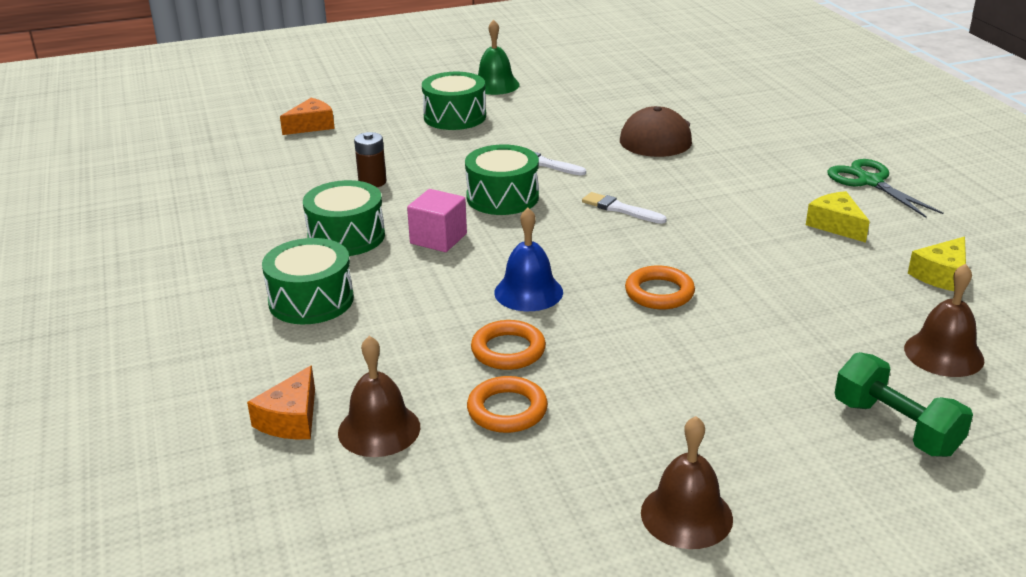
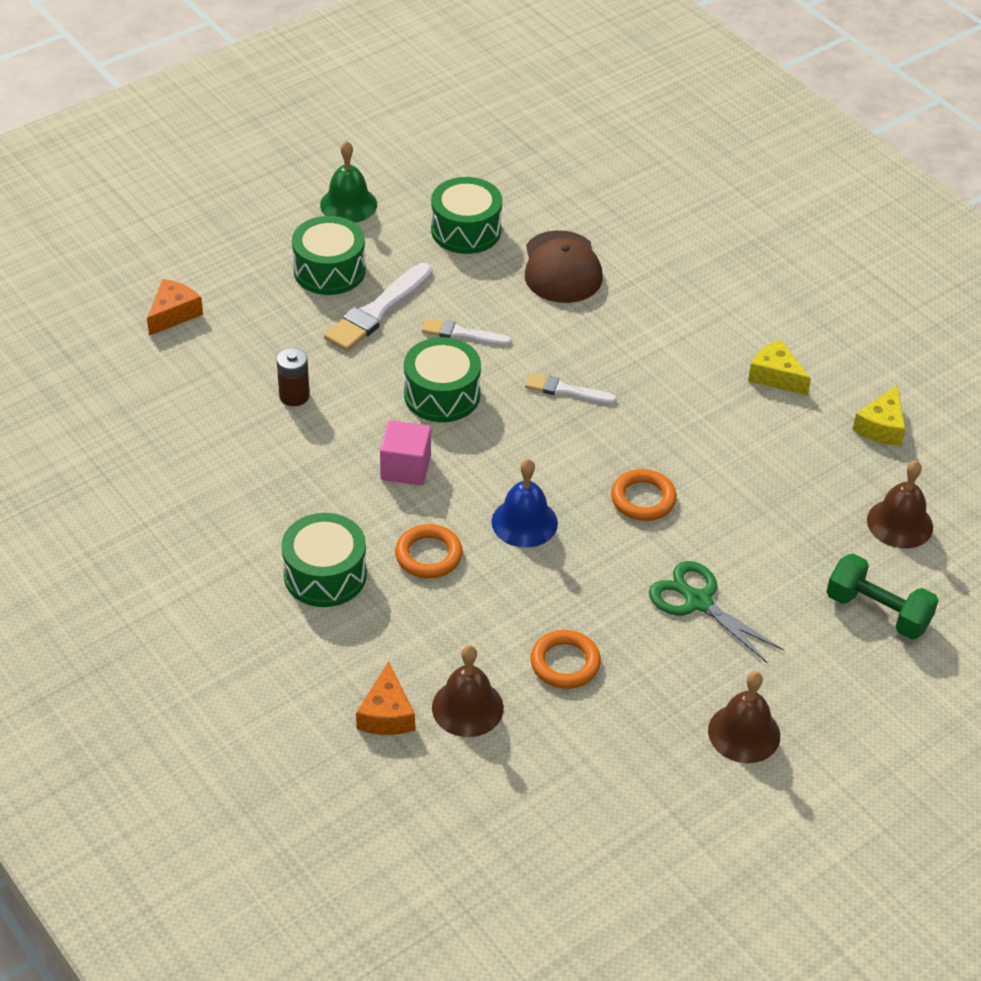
camera: 20 degrees left, 15 degrees up
(346, 236) = (311, 482): green drum -> green drum (466, 230)
(479, 142) = (377, 311): none -> white brush
(508, 350) = (537, 597): orange ring -> orange ring (428, 555)
(870, 182) = (793, 305): green scissors -> green scissors (698, 602)

